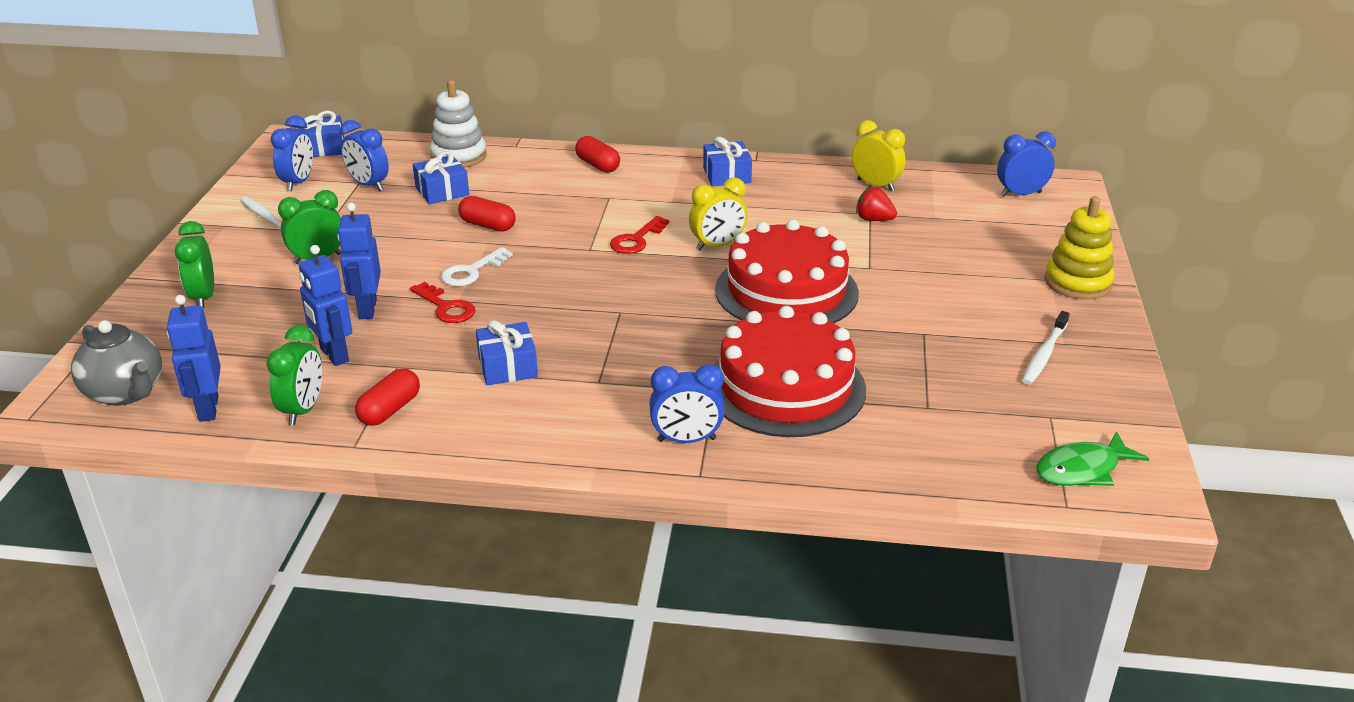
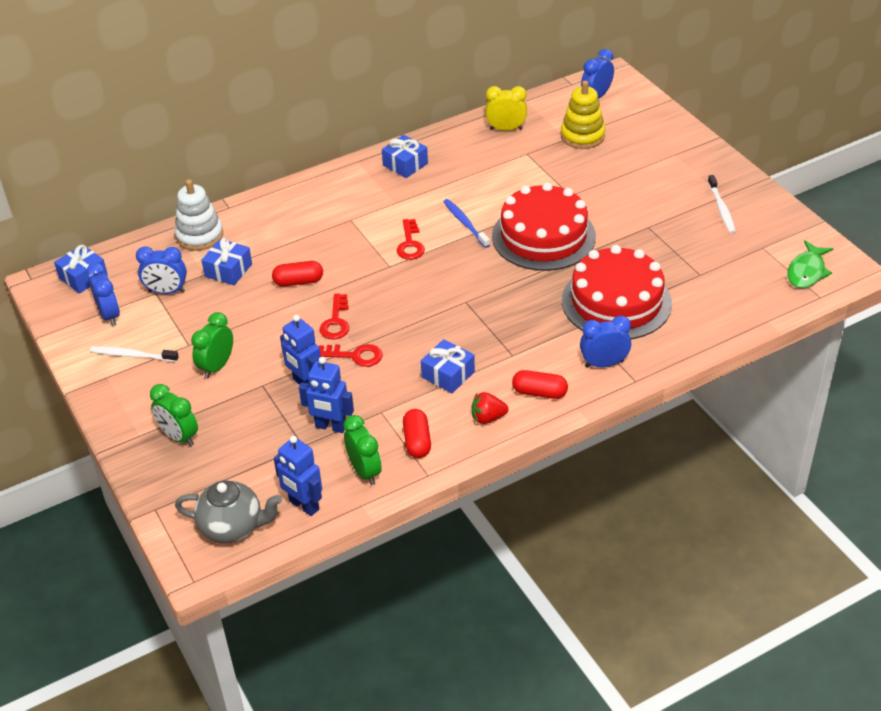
camera: 35 degrees left, 10 degrees up
(471, 271) = (336, 321): white key -> red key
(598, 165) = (309, 196): red capsule -> red capsule (539, 392)
(686, 440) = (604, 364): blue clock -> blue clock turned 150 degrees counterclockwise
(717, 245) = (465, 223): yellow clock -> blue toothbrush
(874, 220) = (534, 157): red strawberry -> red strawberry (488, 418)
(1077, 282) = (690, 149): yellow stacking toy -> yellow stacking toy (582, 136)

